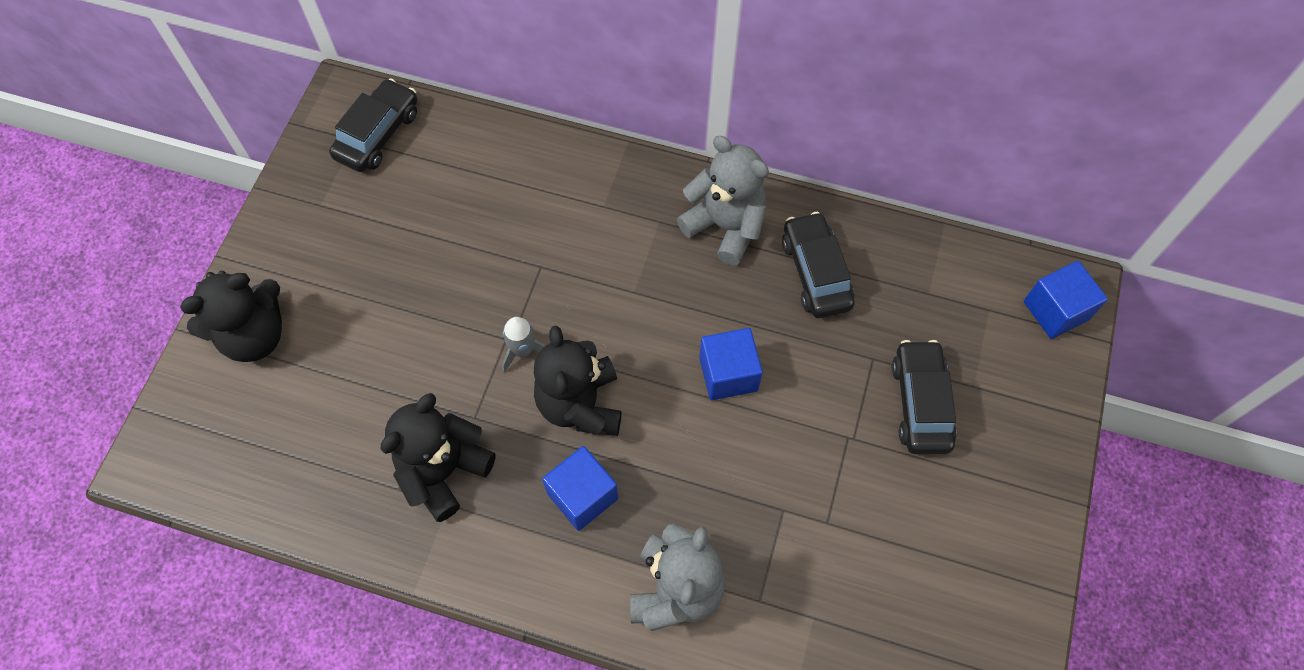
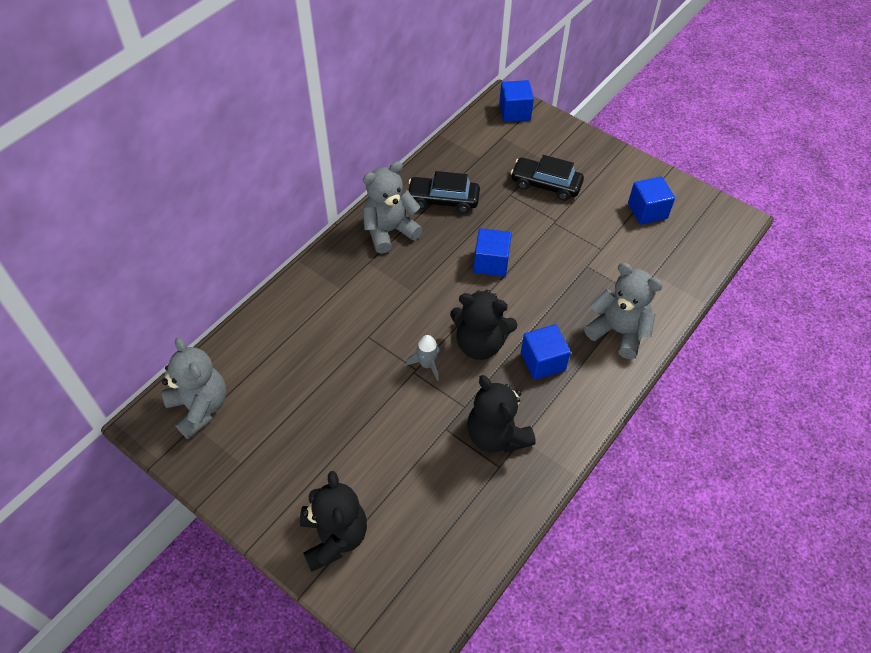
camera: 70 degrees left, 10 degrees down
(378, 134) = (200, 407): black car -> grey teddy bear
(944, 576) = (647, 211): none -> blue cube

